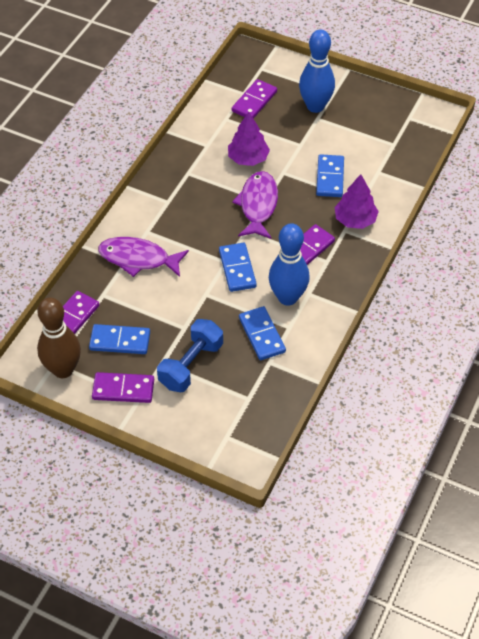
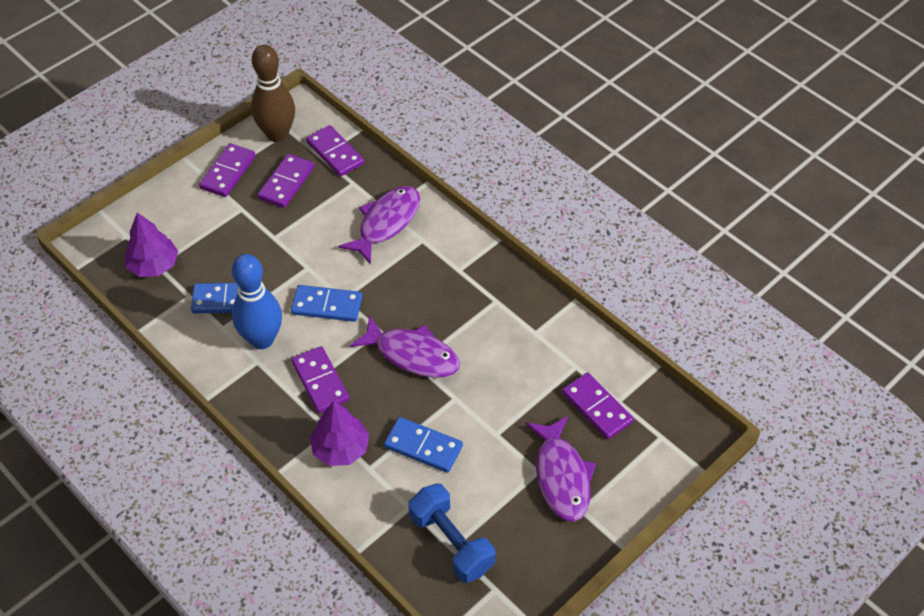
camera: 110 degrees right, 0 degrees up
(120, 341) = (286, 183): blue domino -> purple domino
(191, 365) = (224, 230): blue dumbbell -> blue dumbbell (451, 542)
(248, 158) = (495, 368): purple tree -> purple tree (154, 265)
(315, 106) = (561, 476): blue bowling pin -> purple fish

